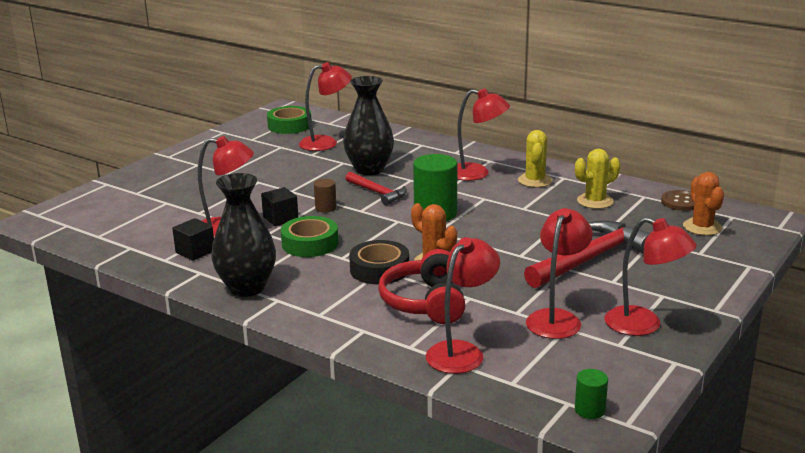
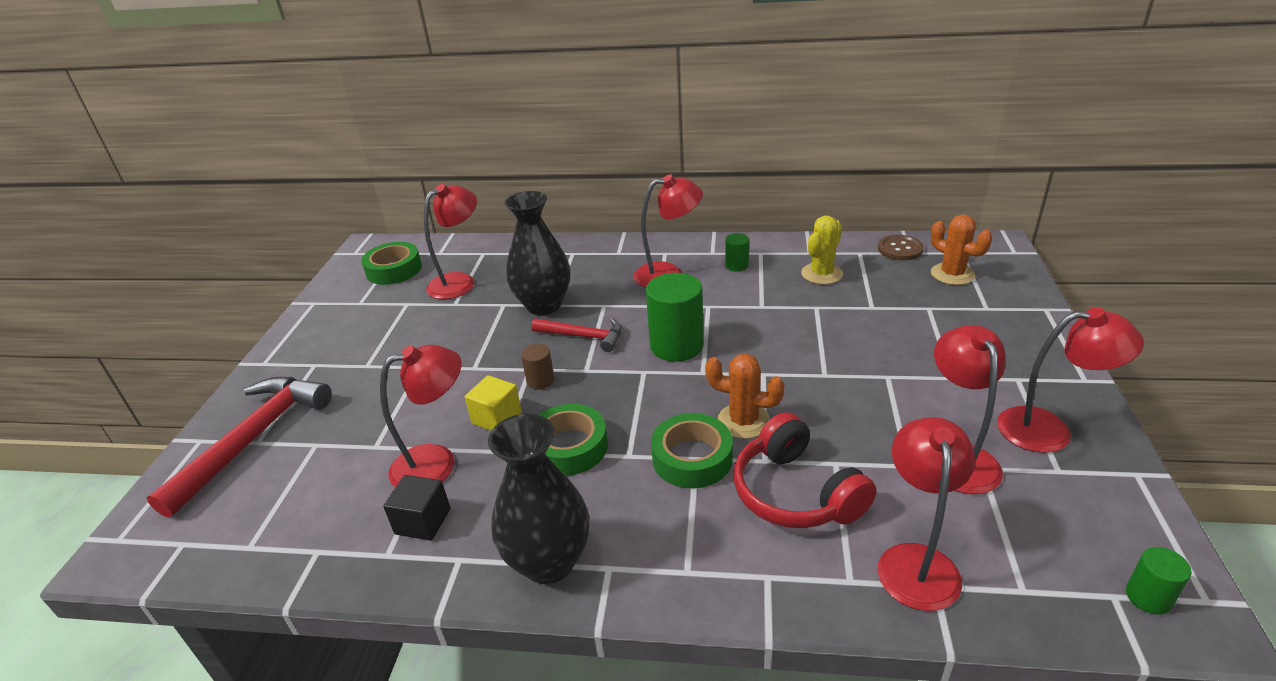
camera: 25 degrees left, 10 degrees up
(280, 218) = (497, 418): black cube -> yellow cube
(379, 269) = (692, 458): black tape -> green tape
(535, 181) = (736, 265): yellow cactus -> green cylinder
(589, 259) = (897, 354): red hammer -> red hammer (253, 439)

